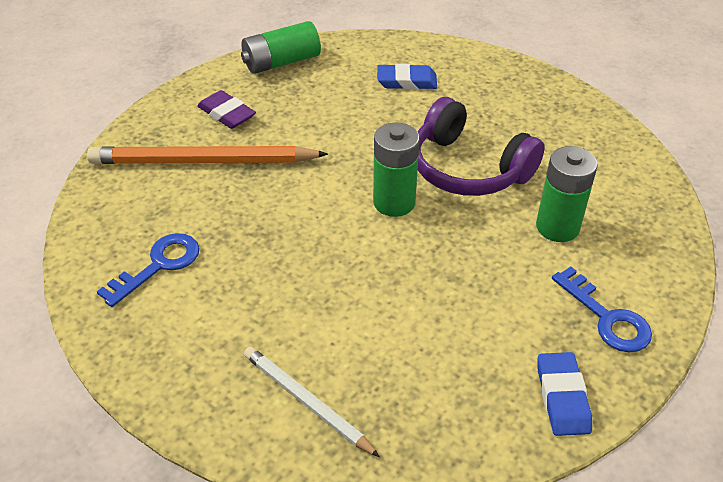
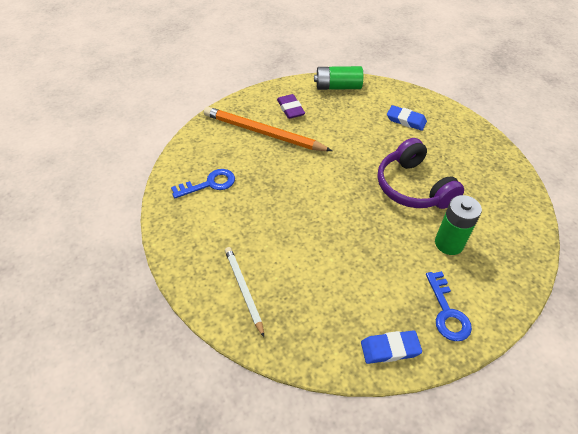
camera: 25 degrees right, 5 degrees up
(394, 202) = (356, 193): green battery -> none
(562, 397) = (390, 349): blue eraser -> blue eraser turned 60 degrees clockwise

